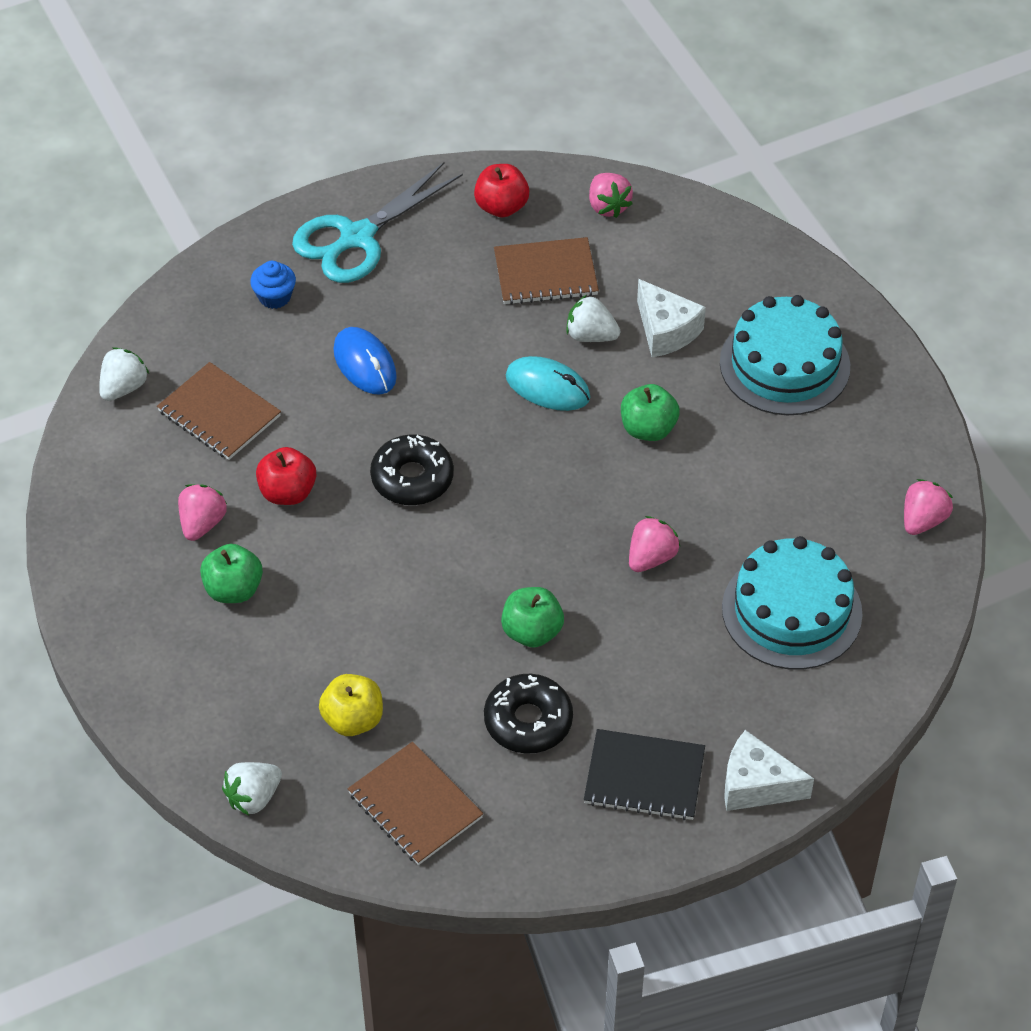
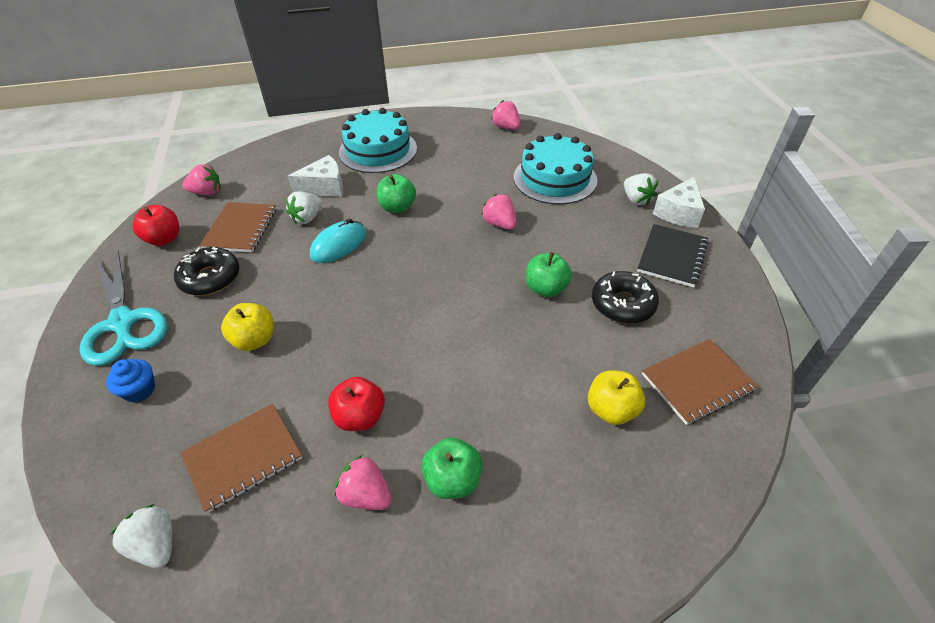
camera: 75 degrees left, 5 degrees down
(253, 797) = (691, 502): white strawberry -> white strawberry (636, 200)
(365, 364) = (254, 340): blue mouse -> yellow apple
(412, 478) = (383, 330): black donut -> black donut (210, 278)

